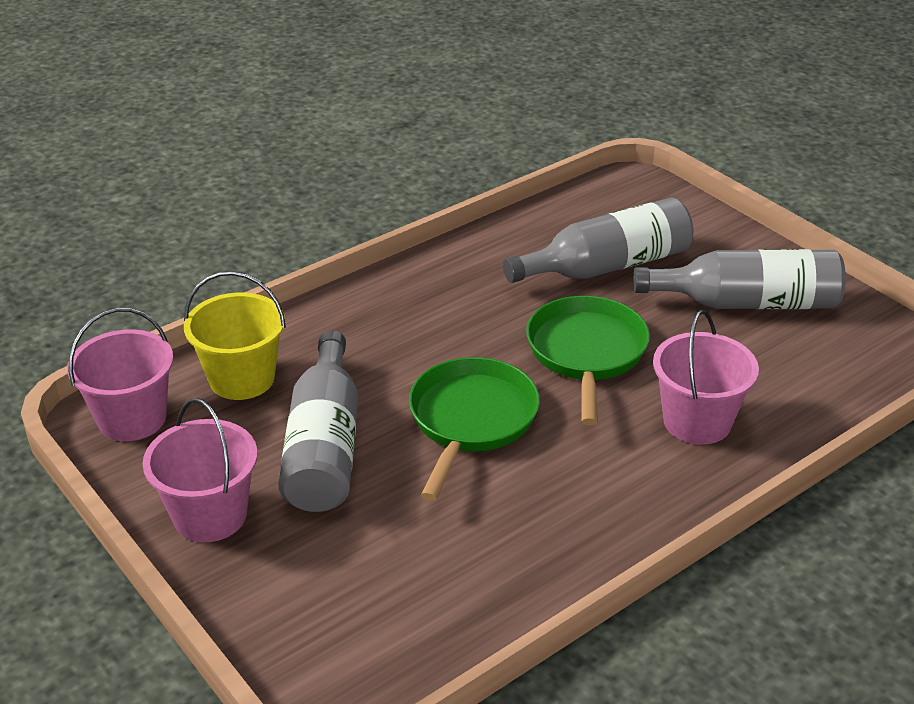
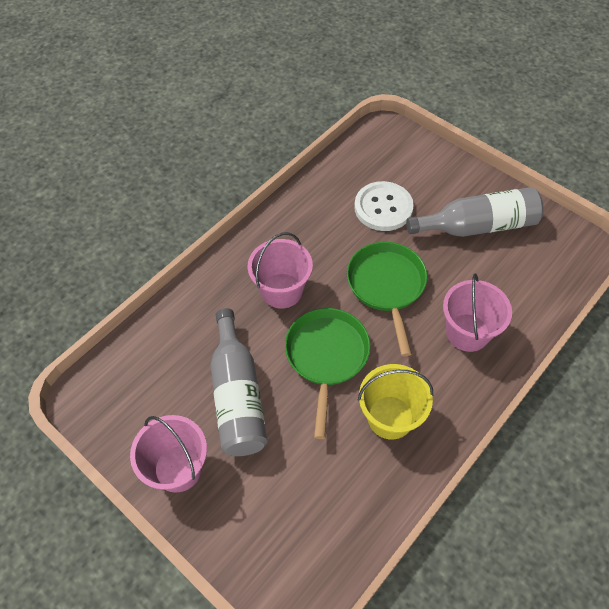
camera: 10 degrees left, 20 degrees up
(132, 418) = (104, 394): pink bucket -> pink bucket (282, 291)
(242, 378) = (169, 346): yellow bucket -> yellow bucket (390, 417)
(607, 266) = (383, 208): grey bottle -> white button

